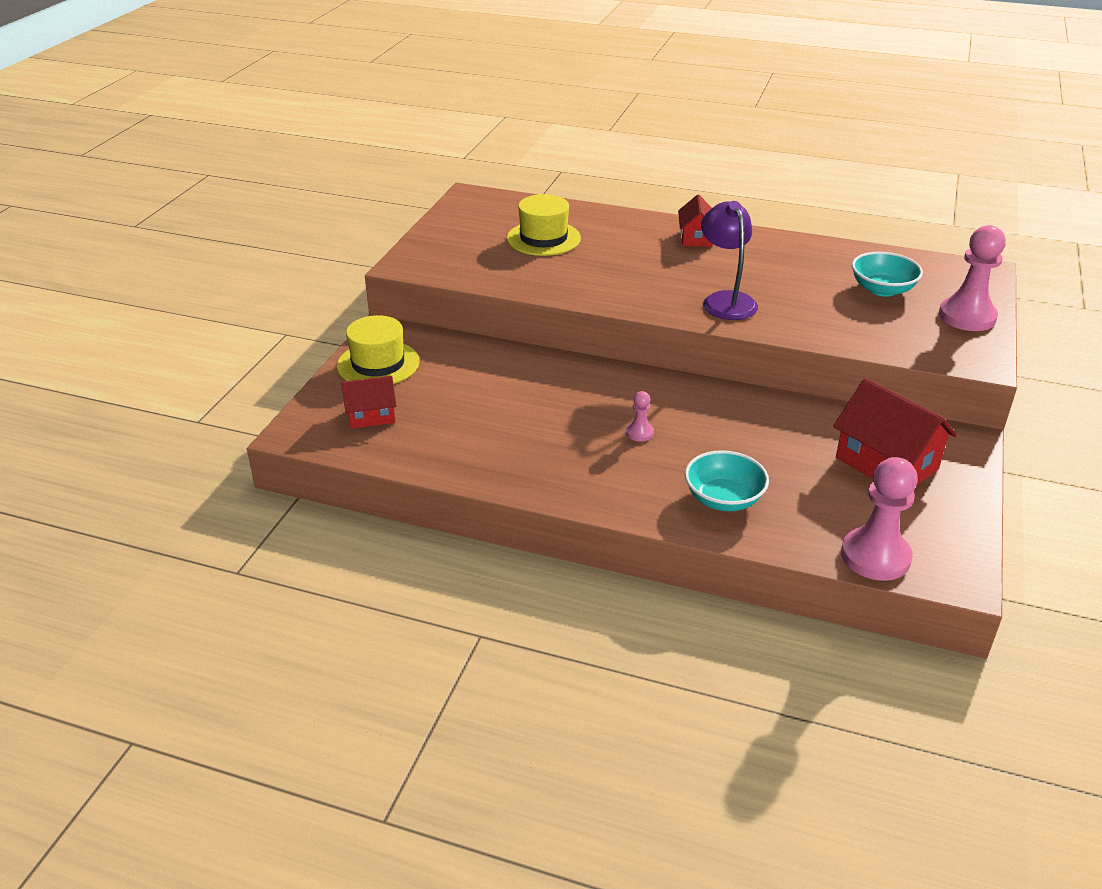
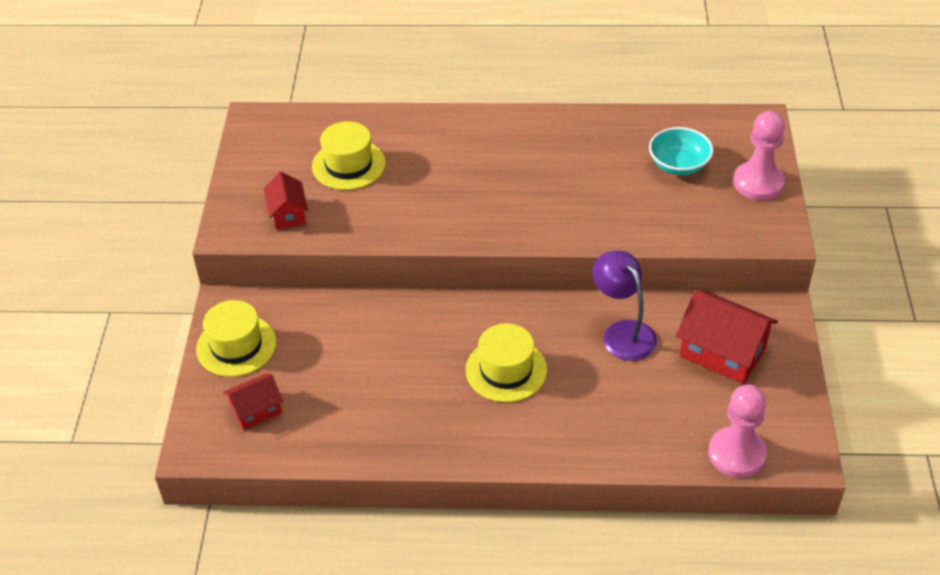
camera: 15 degrees left, 10 degrees up
(639, 433) = (506, 370): pink pawn -> yellow hat
(696, 238) = (493, 132): red house -> red house (288, 214)
(723, 499) = (599, 425): turquoise bowl -> none
(725, 300) = (545, 210): purple lamp -> purple lamp (623, 332)

